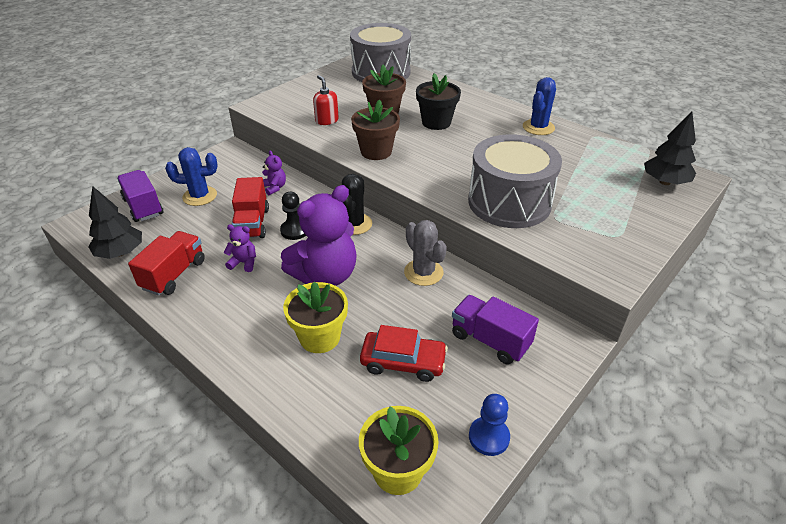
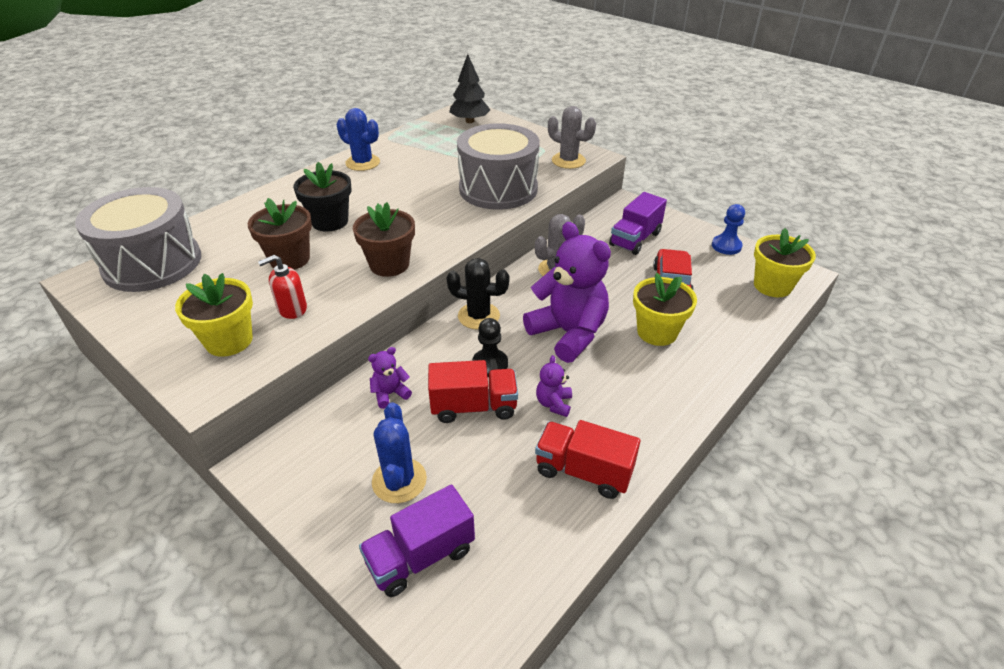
camera: 90 degrees left, 0 degrees up
(120, 252) = (542, 554): black tree -> none
(299, 105) = (229, 341): none -> yellow flower pot
(592, 254) = (568, 161): none -> grey cactus

